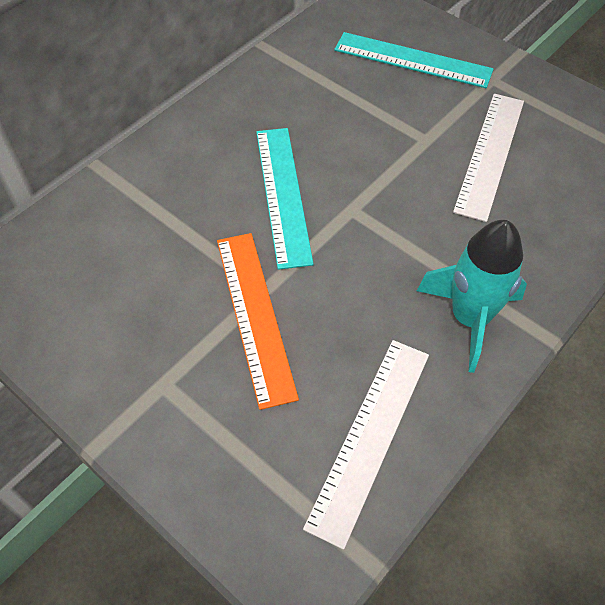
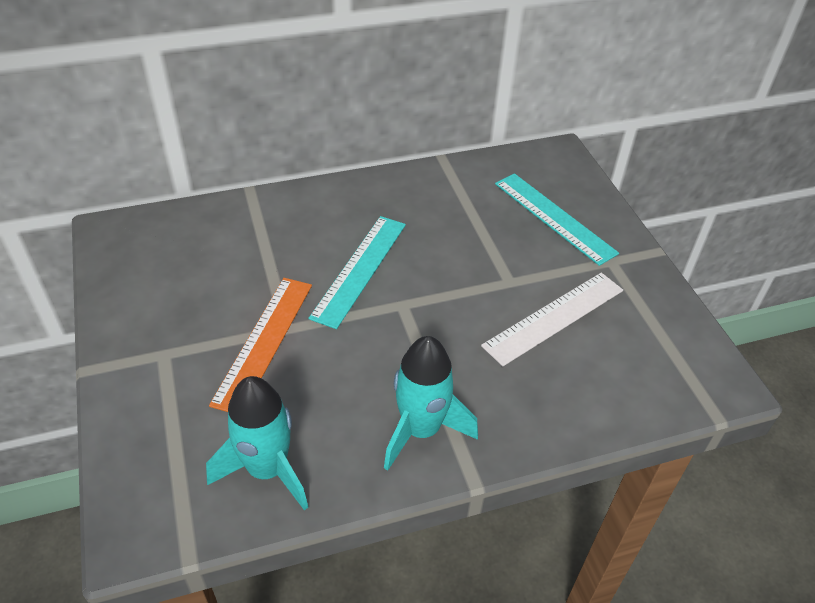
camera: 30 degrees right, 10 degrees down
(370, 436) = (267, 469): white ruler -> turquoise rocket

